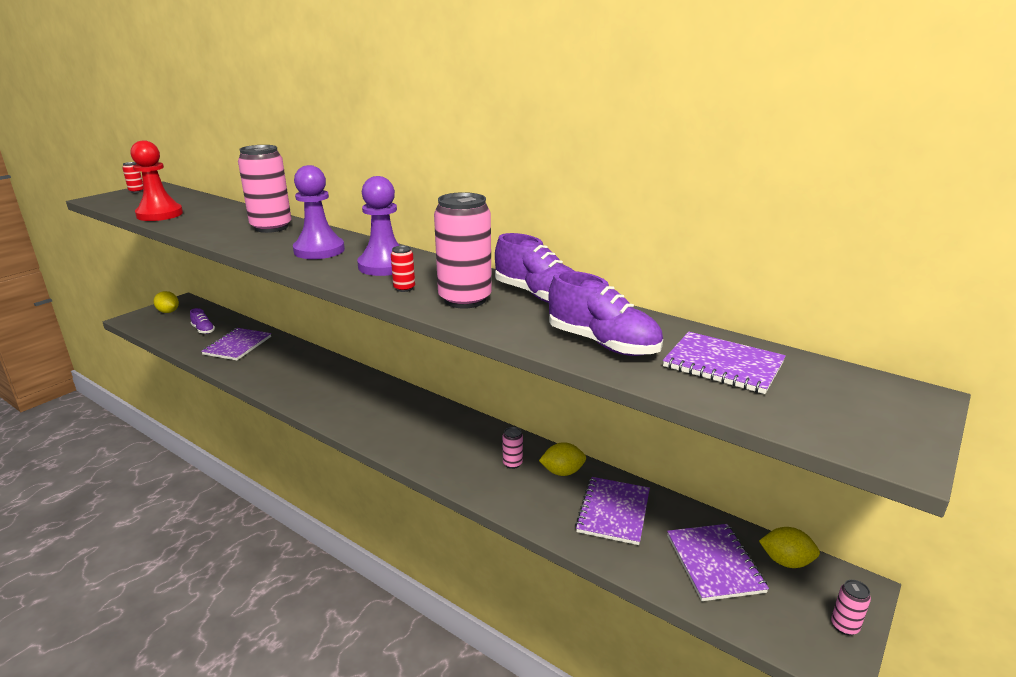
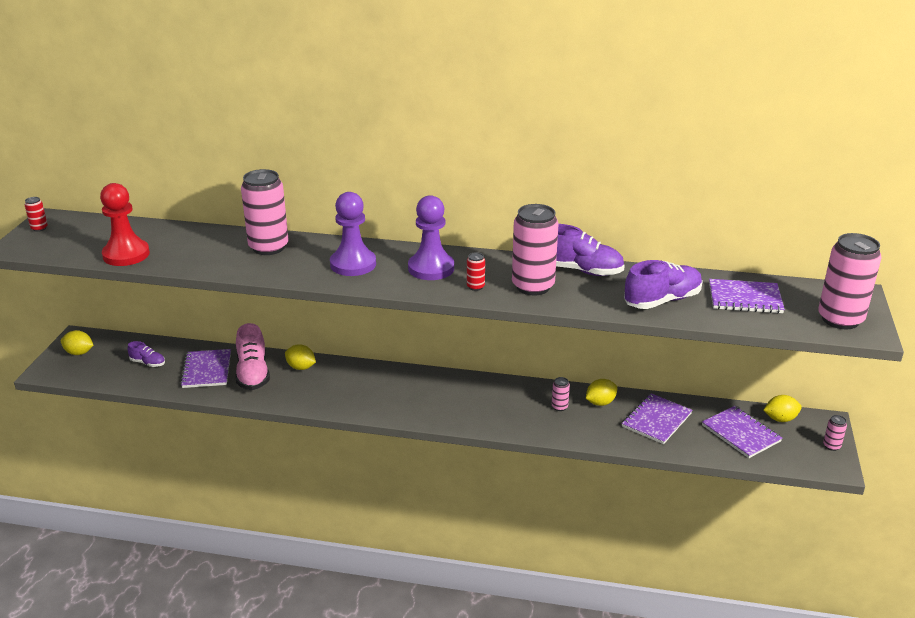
camera: 25 degrees left, 5 degrees up
(267, 357) = (253, 374): none -> pink shoe
(311, 362) = (301, 367): none -> yellow lemon
(602, 343) = (662, 301): purple shoe -> purple shoe turned 45 degrees counterclockwise
(613, 512) = (656, 420): purple notebook -> purple notebook turned 45 degrees clockwise
(857, 424) = (840, 319): none -> pink can

